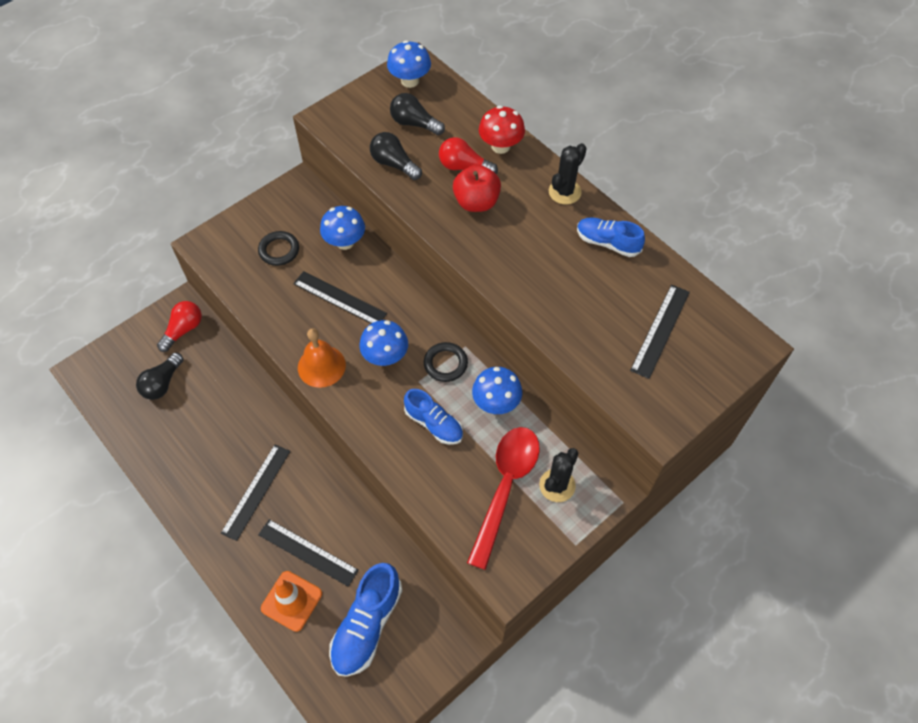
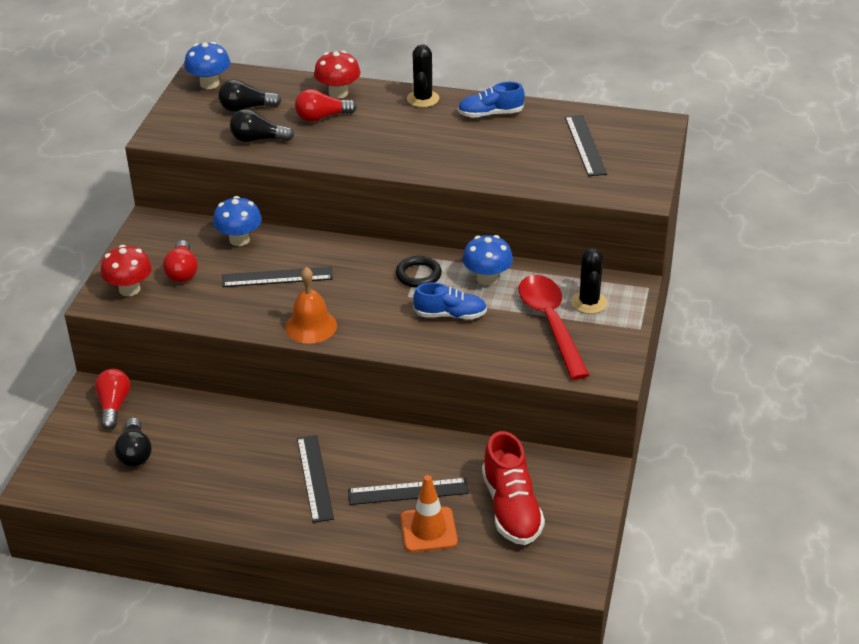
camera: 35 degrees left, 20 degrees down
(230, 246) = (129, 289): none -> red mushroom
(279, 250) = (182, 272): black ring -> red light bulb
(367, 625) = (511, 508): blue shoe -> red shoe
(385, 356) = (361, 294): blue mushroom -> none
(476, 202) = (357, 134): red apple -> none

